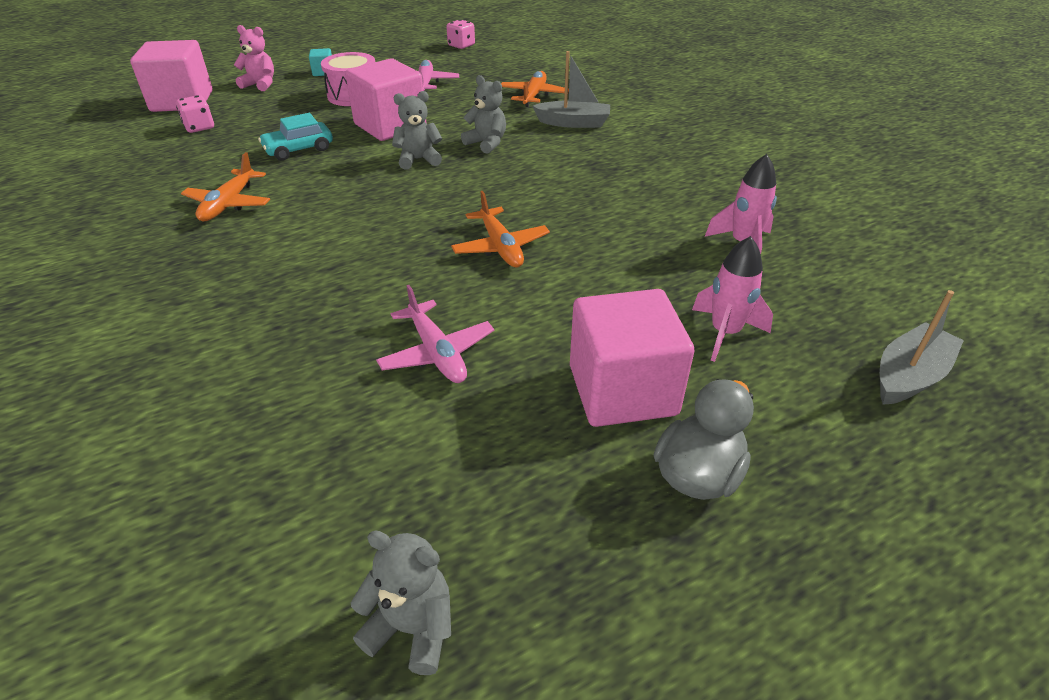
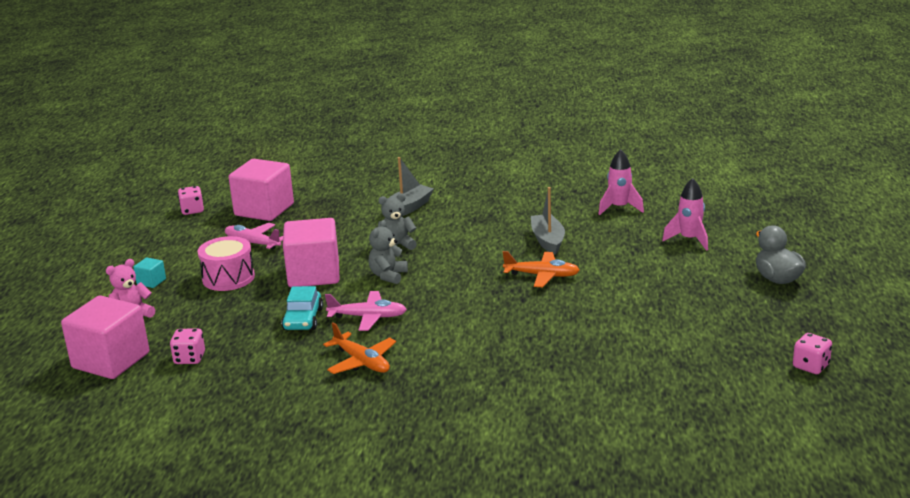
camera: 55 degrees left, 15 degrees down
(412, 628) = (811, 366): grey teddy bear -> pink dice
(437, 353) = (629, 320): pink plane -> pink plane (368, 317)
(533, 95) = (341, 209): orange plane -> none
(622, 390) = (707, 278): pink cube -> pink cube (264, 210)
(909, 376) = (759, 211): grey boat -> grey boat (548, 241)

